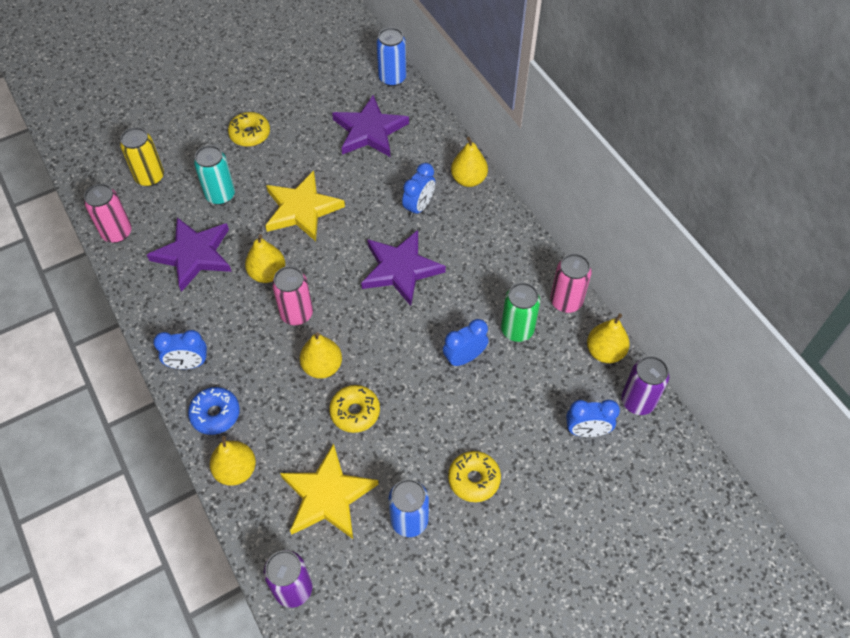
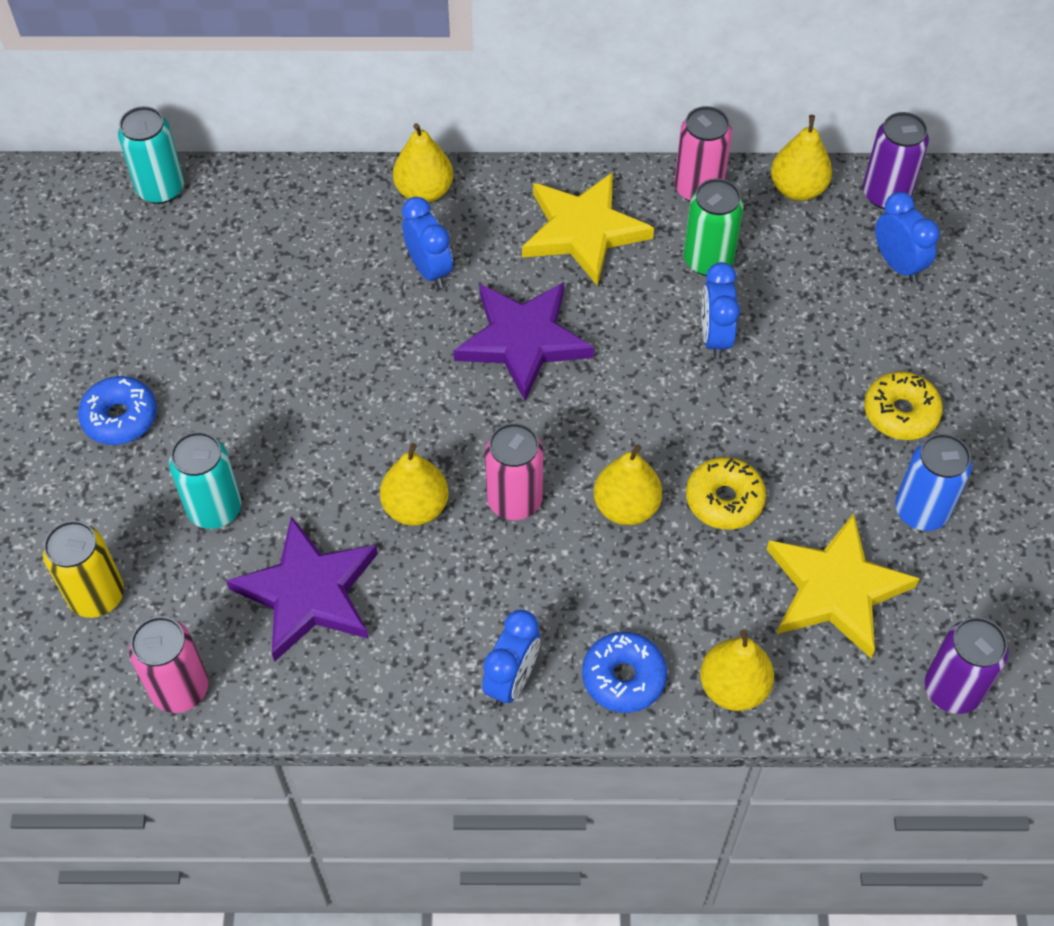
camera: 60 degrees left, 0 degrees up
(250, 134) = (120, 417): yellow donut -> blue donut
(302, 209) = (326, 412): yellow star -> yellow star (583, 231)
(369, 131) = (241, 263): purple star -> none
(392, 78) = (160, 189): blue can -> turquoise can
(586, 431) = (897, 264): blue clock -> blue clock turned 60 degrees counterclockwise

